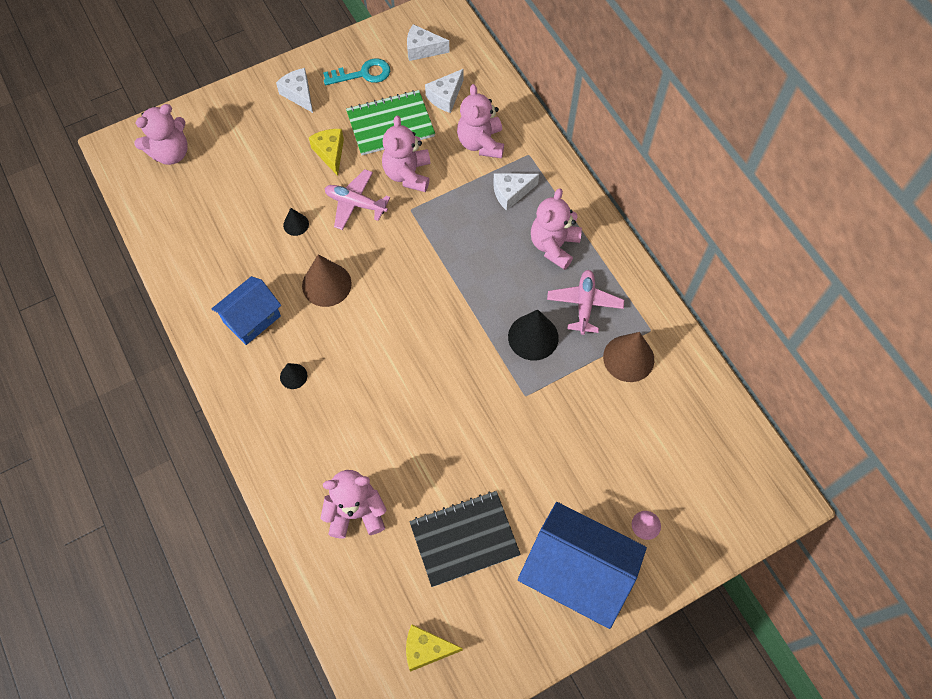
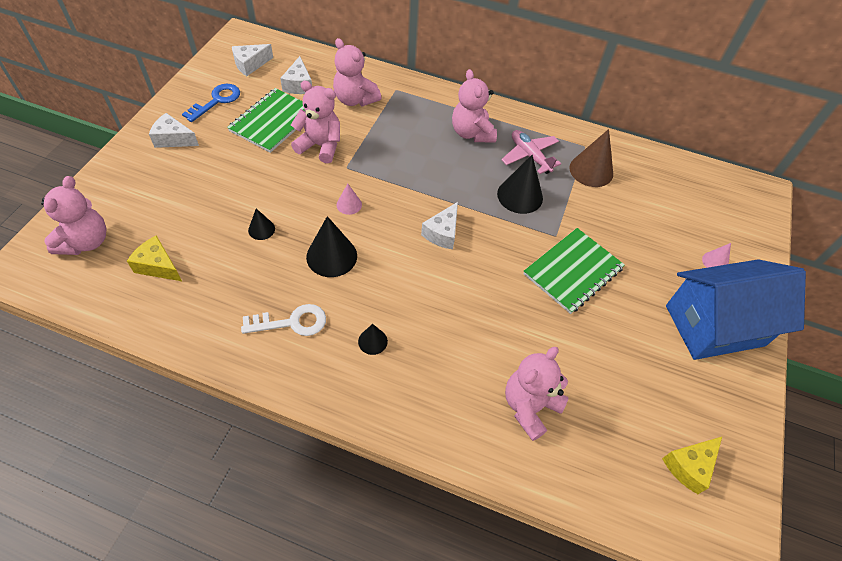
camera: 45 degrees left, 10 degrees down
(252, 319) = (292, 322): blue house -> white key
(326, 284) = (331, 256): brown cone -> black cone
(330, 153) = (242, 165): yellow cheese -> yellow cheese (158, 266)
(355, 203) = (298, 187): pink plane -> none
(363, 74) = (217, 101): turquoise key -> blue key
(380, 247) = (349, 204): none -> pink cone
(408, 174) = (320, 146): pink teddy bear -> pink teddy bear turned 150 degrees clockwise
(464, 539) = (624, 362): black notebook -> none
(505, 436) = (572, 271): none -> green notebook
(511, 193) = (409, 118): white cheese -> white cheese (442, 233)

